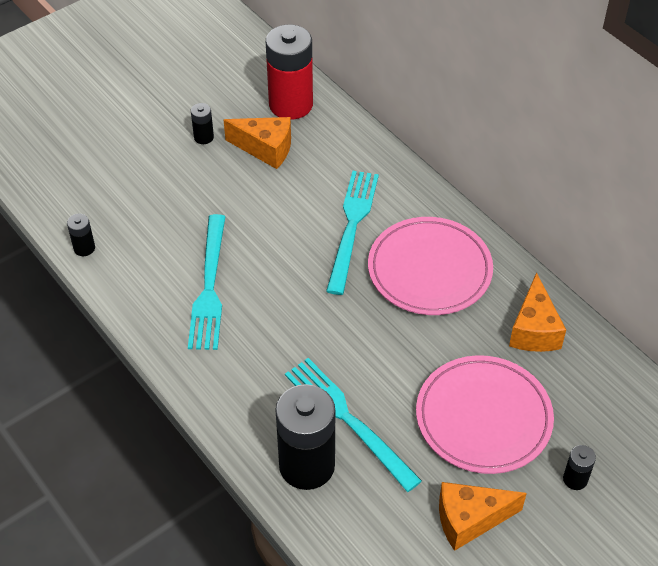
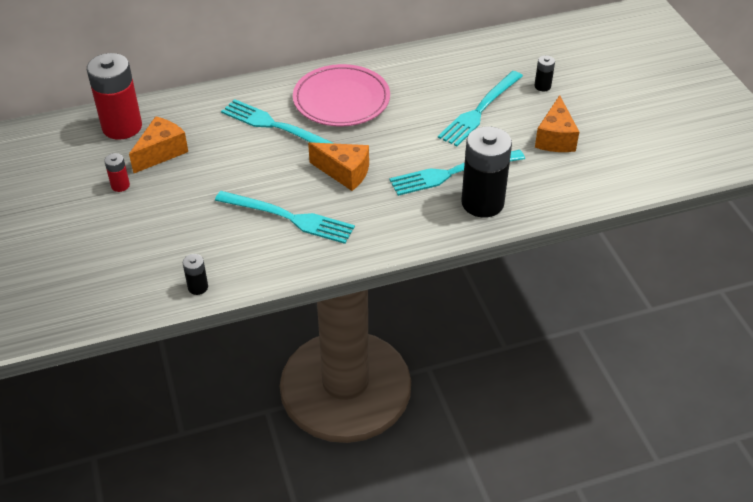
camera: 70 degrees left, 5 degrees down
(203, 137) = (120, 185): black battery -> red battery
(483, 418) = (479, 110): pink plate -> turquoise fork
(534, 330) = (419, 69): orange cheese -> orange cheese (344, 173)

